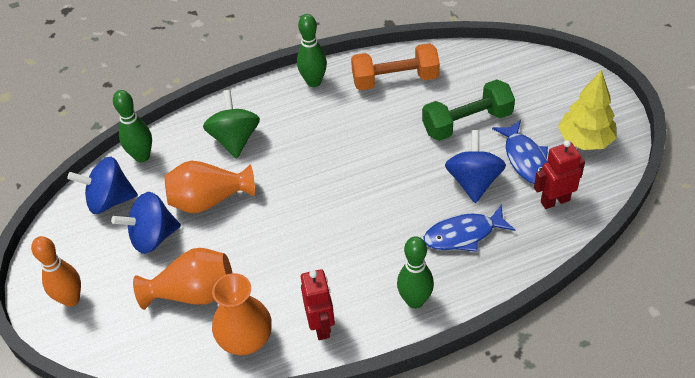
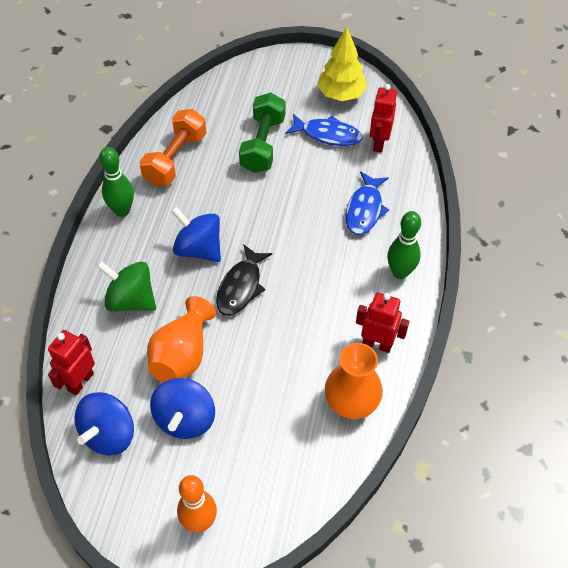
camera: 60 degrees left, 5 degrees up
(142, 156) = (80, 382): green bowling pin -> red robot
(193, 293) = (273, 417): orange vase -> none
(303, 197) = (241, 287): none -> black fish
(474, 181) = (322, 175): blue spinning top -> blue spinning top (198, 249)

